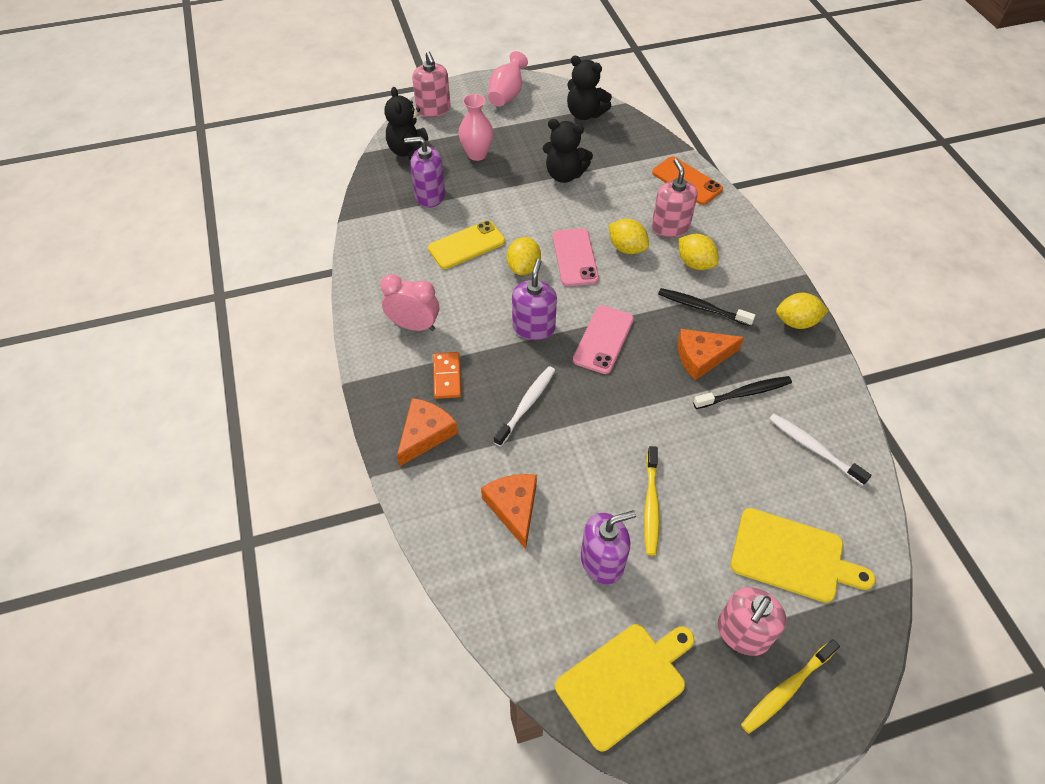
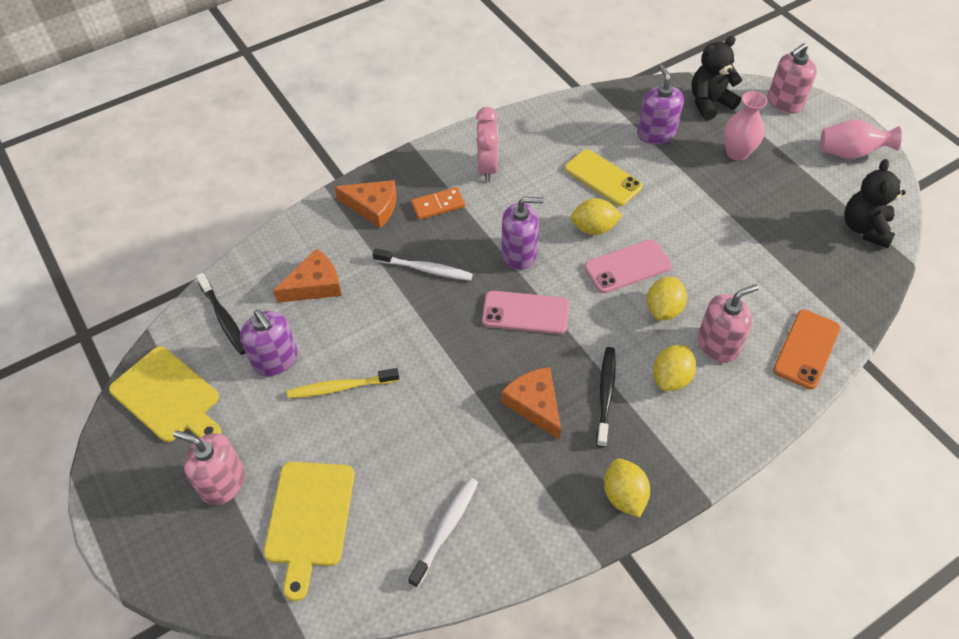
camera: 75 degrees right, 0 degrees up
(564, 175) = (748, 231): black teddy bear -> none
(744, 393) = (499, 451): black toothbrush -> black toothbrush (224, 318)
(786, 689) = (173, 526): yellow toothbrush -> none

